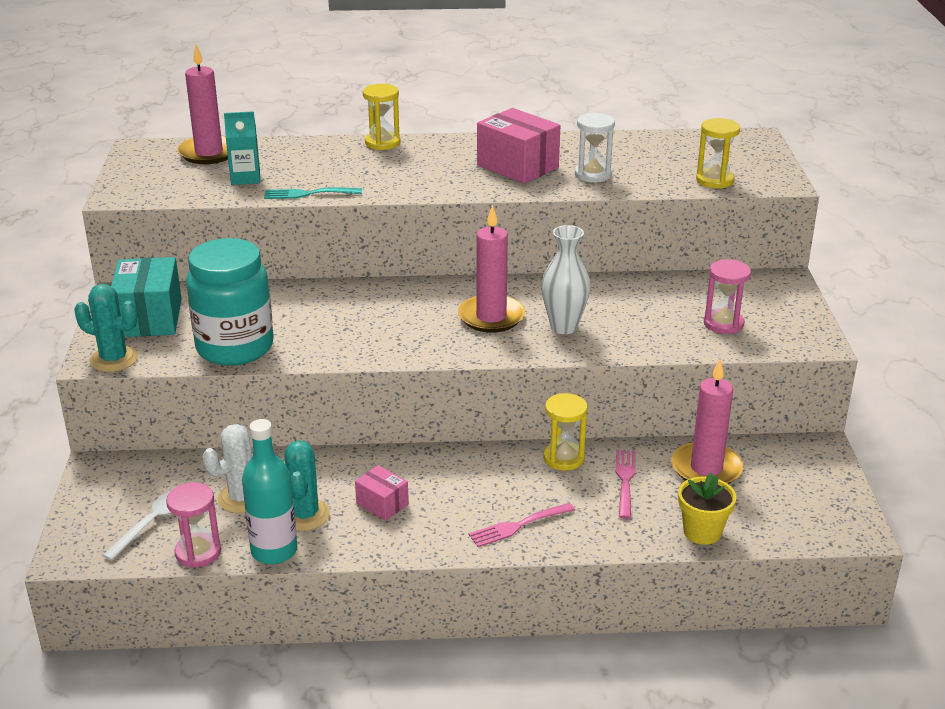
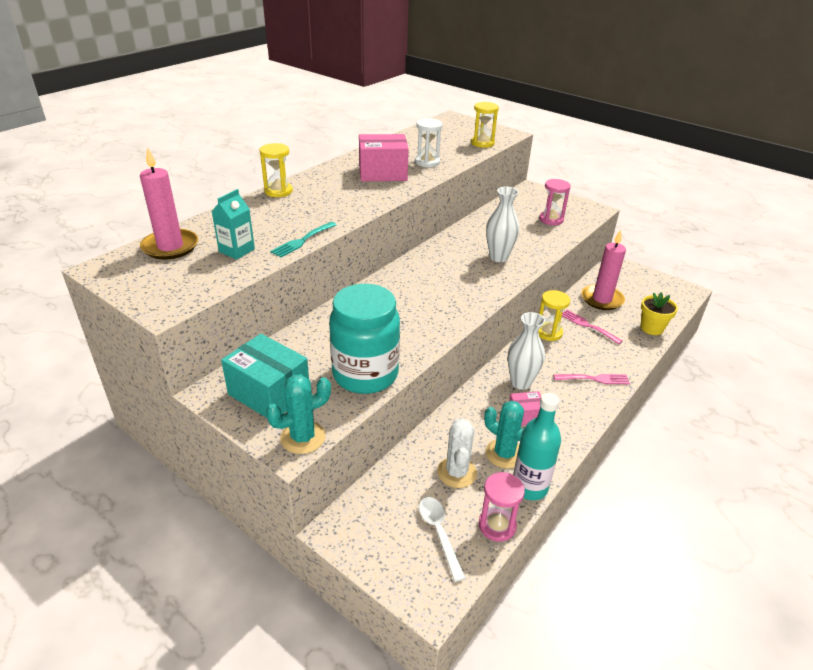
camera: 50 degrees left, 5 degrees up
(437, 478) = (521, 383): none -> white vase
(491, 317) = (458, 271): pink candle -> none
(518, 525) = (594, 379): pink fork -> pink fork turned 105 degrees counterclockwise

